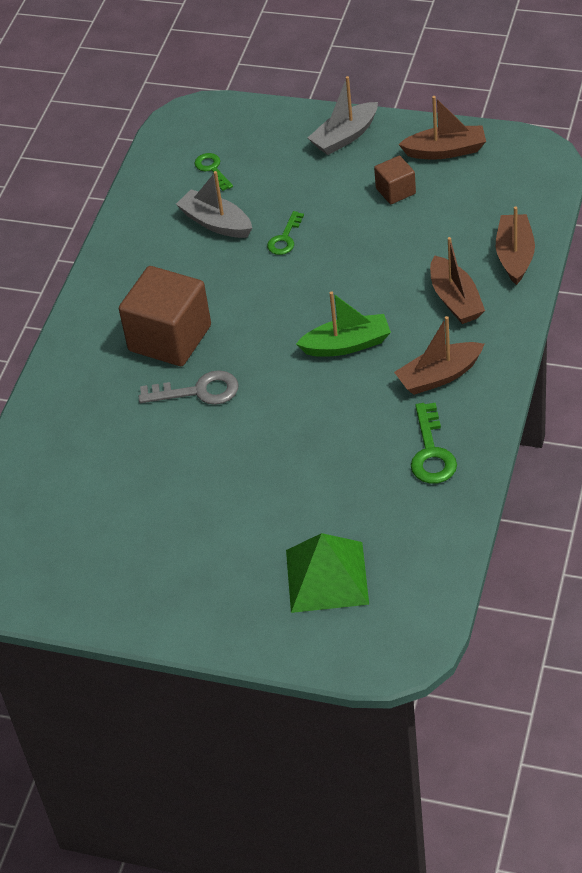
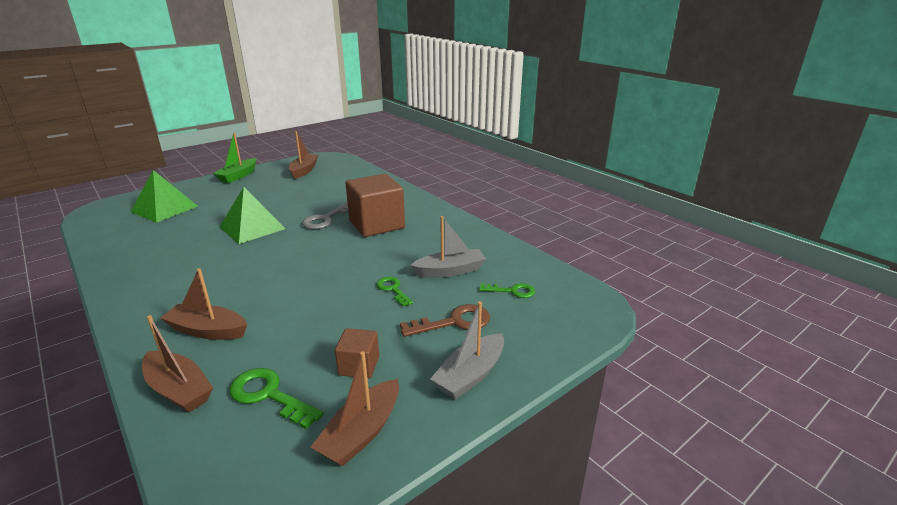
camera: 120 degrees right, 20 degrees down
(282, 437) = (252, 228): none -> green pyramid
(293, 176) = (454, 322): none -> brown key
(345, 137) = (470, 375): grey boat -> grey boat turned 135 degrees counterclockwise
(347, 345) = (265, 270): green boat -> green boat (238, 176)
(431, 452) = (144, 261): green key -> green key (269, 395)
(439, 376) = (175, 290): brown boat -> brown boat (304, 170)

